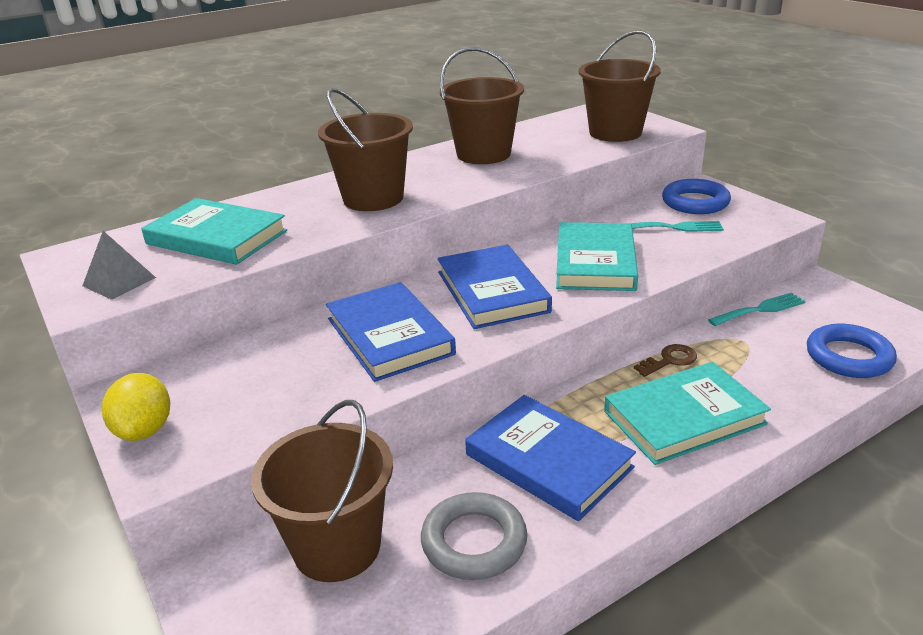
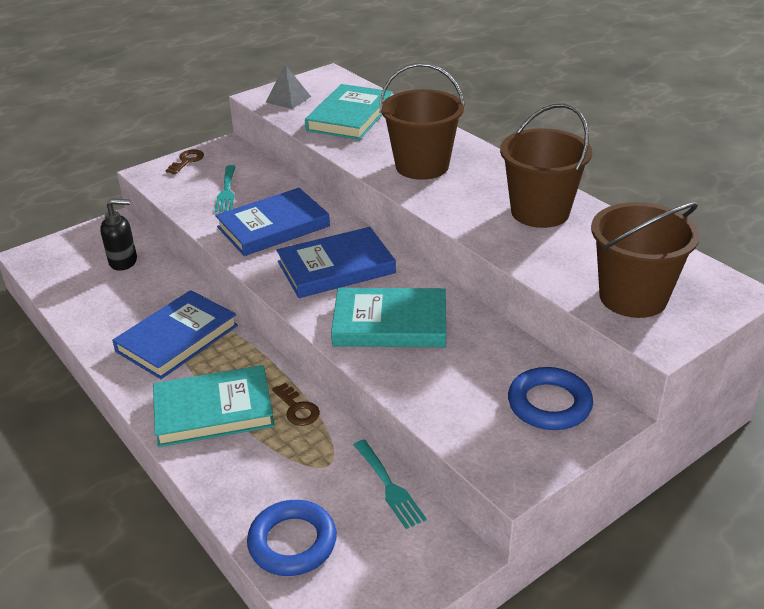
camera: 85 degrees right, 5 degrees up
(145, 430) = (187, 161): yellow lemon -> brown key
(337, 546) = (124, 261): brown bucket -> black soap dispenser
(474, 542) = (111, 310): grey ring -> none
(675, 227) = (474, 382): turquoise fork -> turquoise fork (226, 191)
(684, 417) = (213, 410): turquoise book -> turquoise book turned 75 degrees counterclockwise

